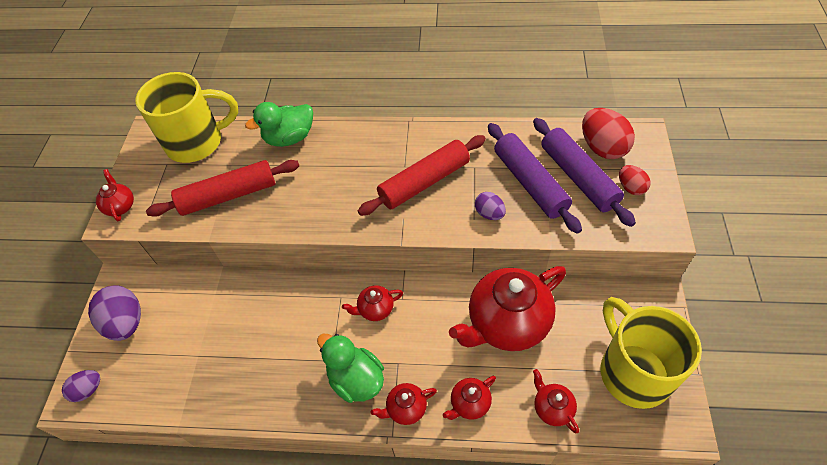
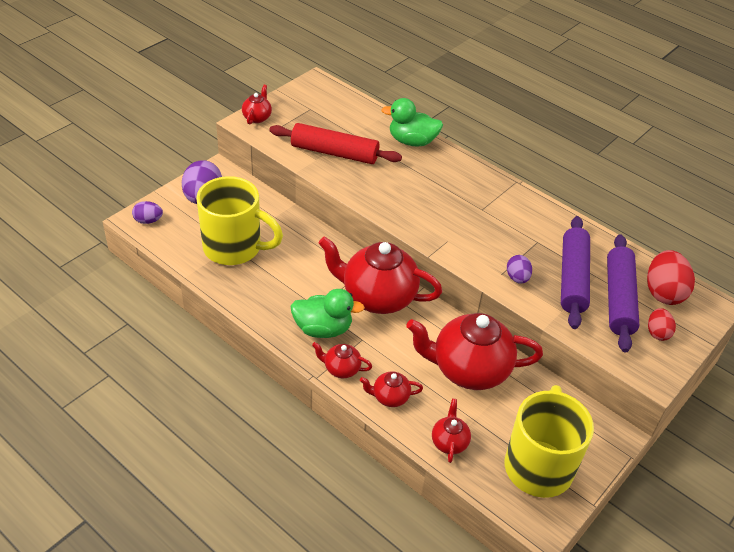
camera: 30 degrees right, 10 degrees down
(197, 142) = (343, 107): yellow mug -> yellow mug (234, 248)
(356, 379) = (323, 329): green duck -> green duck turned 105 degrees clockwise
(375, 309) = (377, 297): red teapot -> red teapot, size x2.21
(424, 182) = (487, 228): red rolling pin -> none

